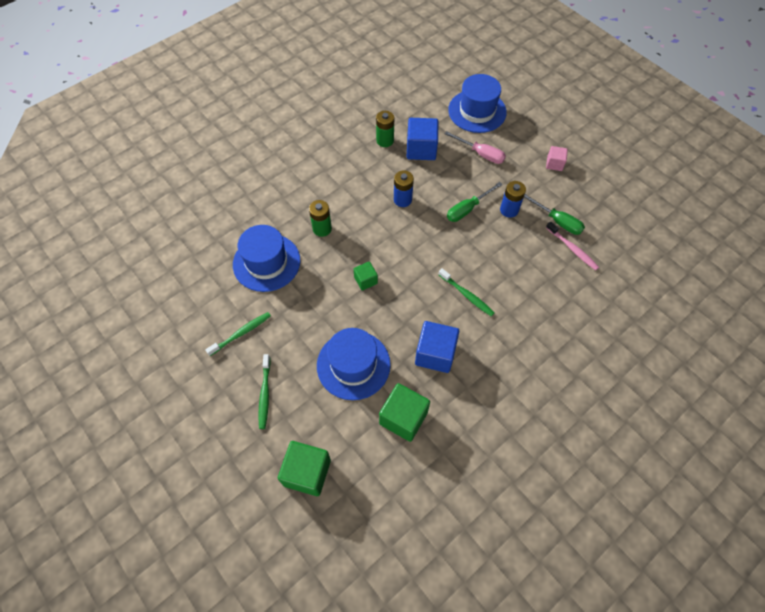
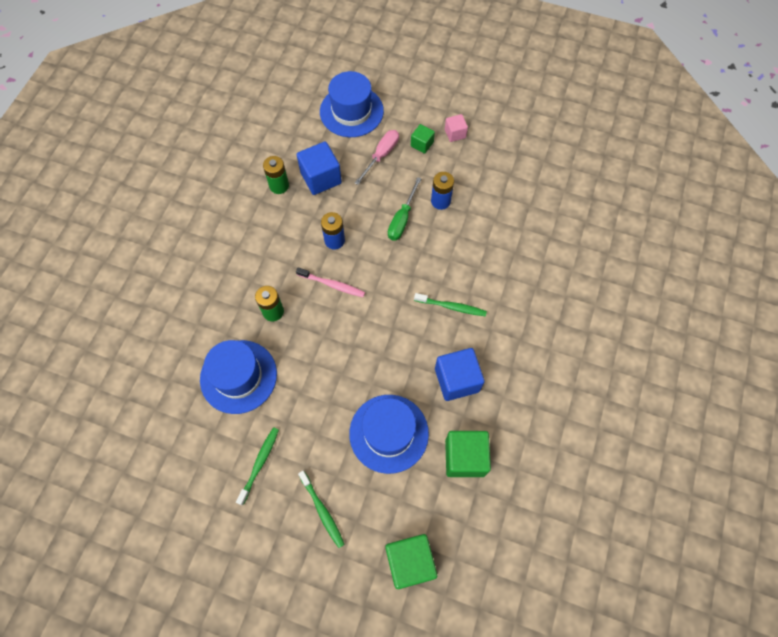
camera: 30 degrees left, 5 degrees up
(365, 280) = (349, 342): green cube -> green cube (422, 144)
(481, 154) = (381, 155): pink screwdriver -> pink screwdriver turned 60 degrees counterclockwise
(557, 221) = (490, 191): green screwdriver -> none
(572, 249) = (518, 212): pink toothbrush -> pink toothbrush (332, 285)

